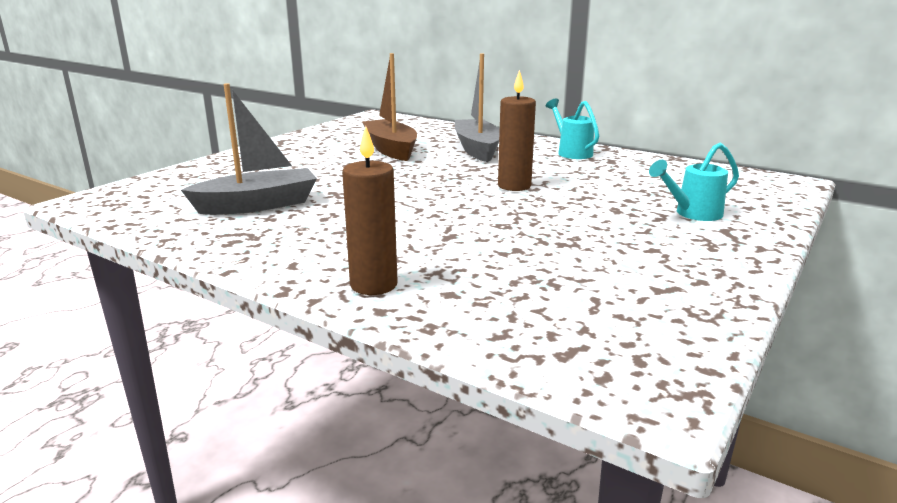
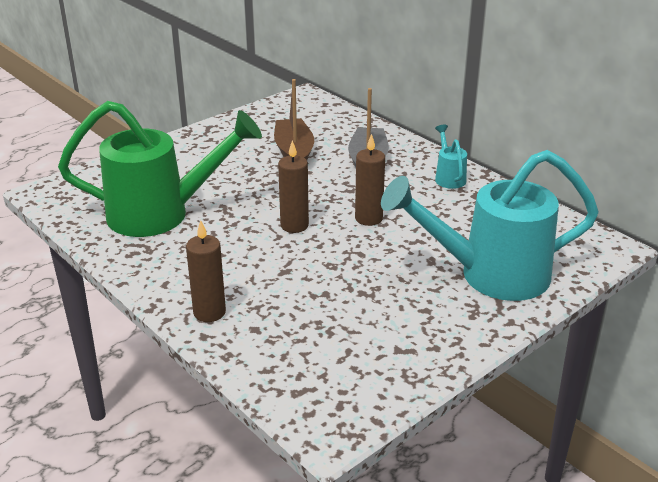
camera: 15 degrees right, 10 degrees up
(258, 205) = (162, 214): grey boat -> green watering can
(432, 199) = (294, 225): none -> brown candle
(692, 214) = (489, 275): turquoise watering can -> turquoise watering can, size x2.37

